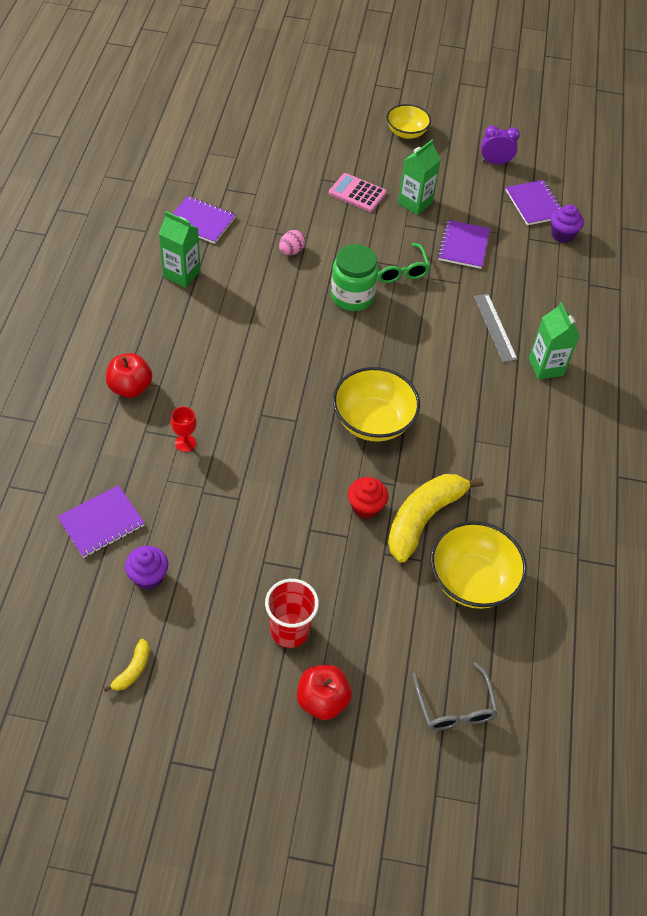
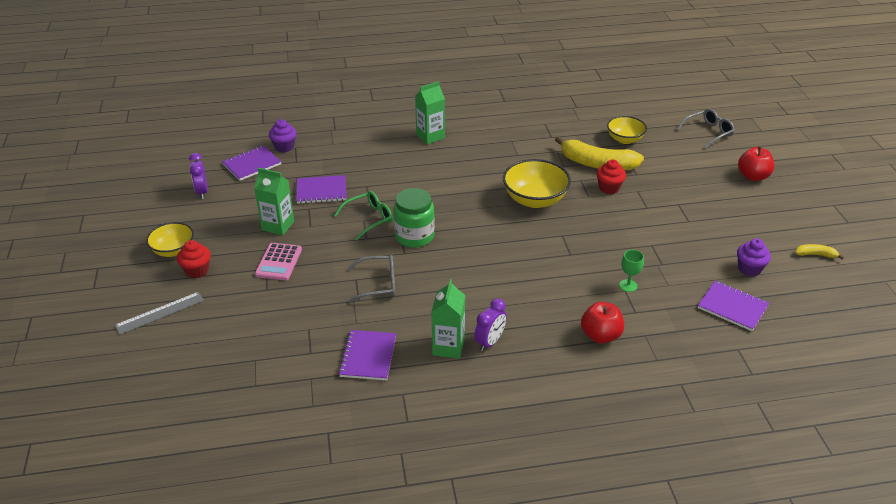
camera: 105 degrees left, 15 degrees down
(171, 304) = (490, 342): none -> purple clock
(185, 443) = (628, 285): red goblet -> green goblet
(290, 630) = (724, 198): red cup -> none
(291, 251) = (378, 284): pink egg -> grey glasses
(370, 142) = (197, 270): none -> red cupcake
(472, 580) = (624, 139): yellow bowl -> yellow bowl, size x0.64
(495, 327) = (405, 162): grey ruler -> grey ruler (160, 313)

